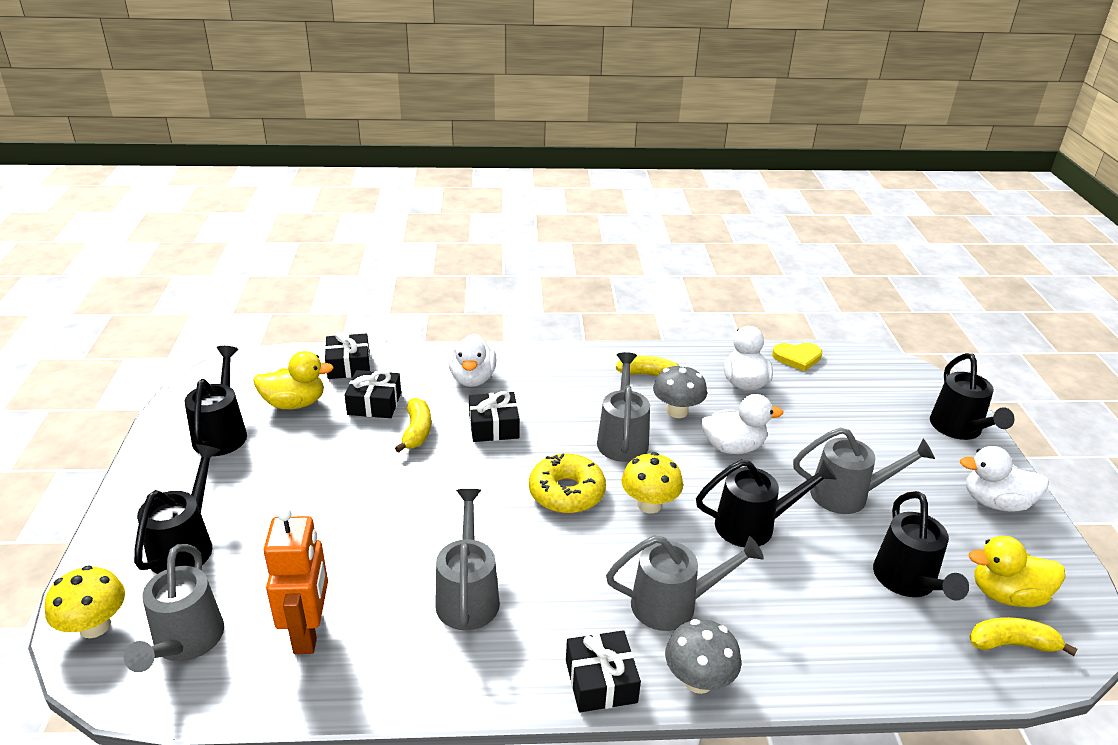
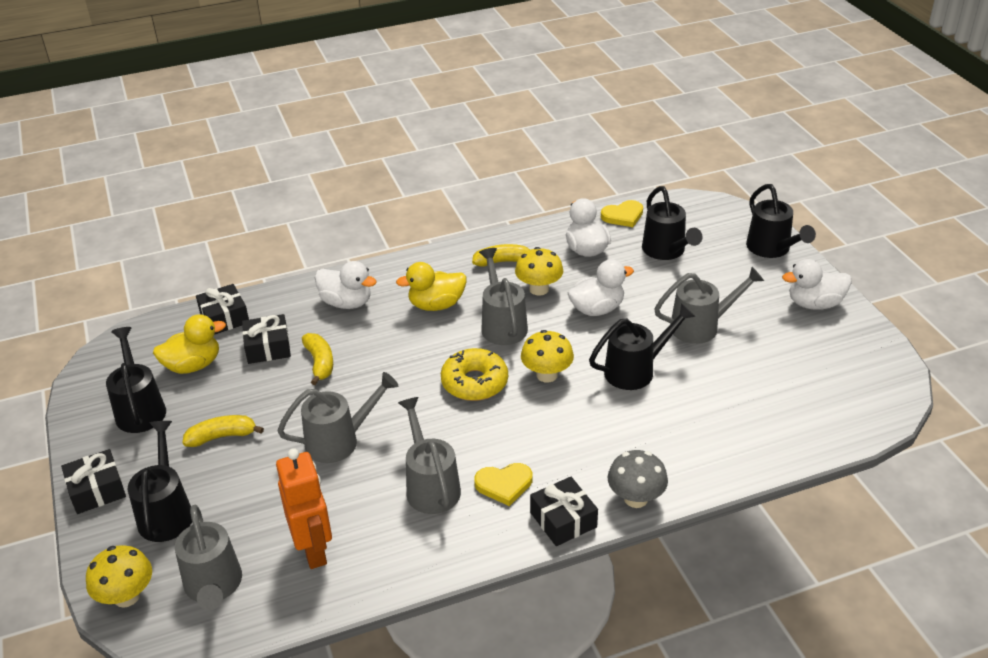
camera: 15 degrees left, 5 degrees up
(472, 379) = (346, 303): white duck -> white duck turned 45 degrees counterclockwise
(493, 426) = (386, 341): black gift -> black gift (97, 490)
(550, 617) = (504, 484): none -> yellow heart
(674, 604) = (596, 448): grey watering can -> grey watering can (340, 441)
(677, 411) = (539, 289): grey mushroom -> yellow mushroom
(908, 582) = (766, 384): black watering can -> black watering can (666, 251)
(1006, 595) = (839, 374): yellow duck -> yellow duck (436, 305)
(1012, 644) = (852, 409): yellow banana -> yellow banana (222, 437)

